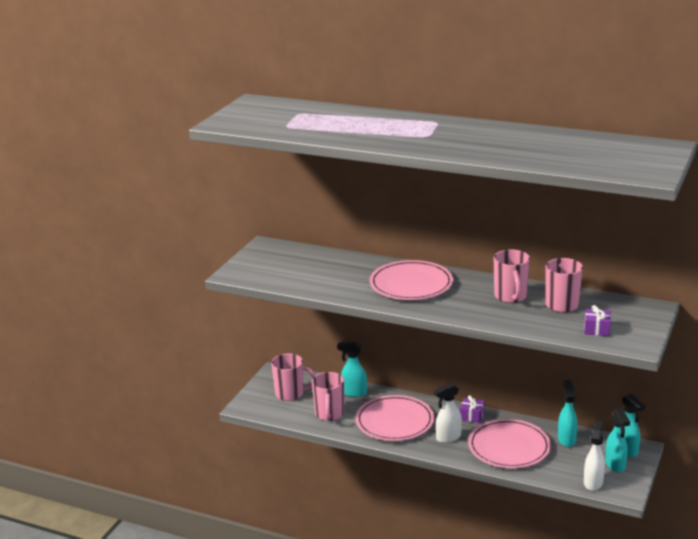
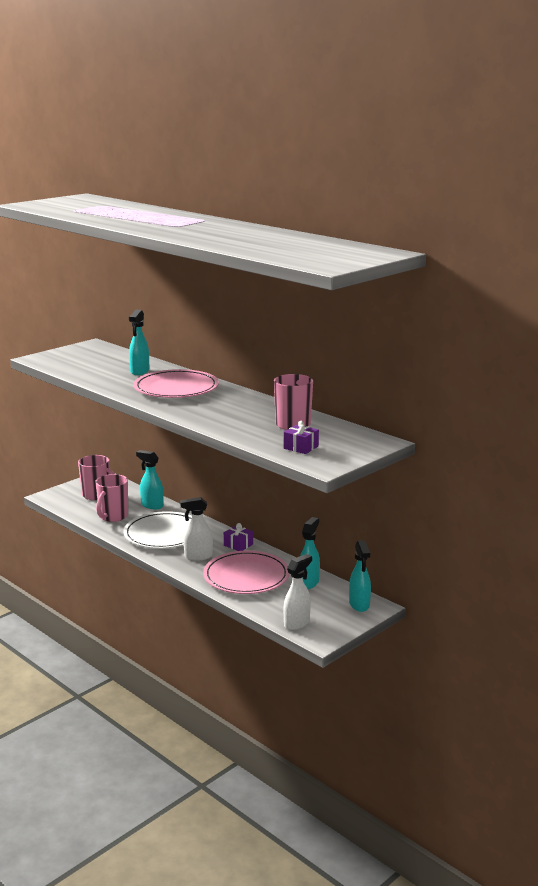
camera: 20 degrees right, 5 degrees down
(394, 421) = (163, 534): pink plate -> white plate
(510, 297) = (253, 411): pink mug -> none
(615, 465) = (335, 614): turquoise spray bottle -> turquoise spray bottle (139, 371)

